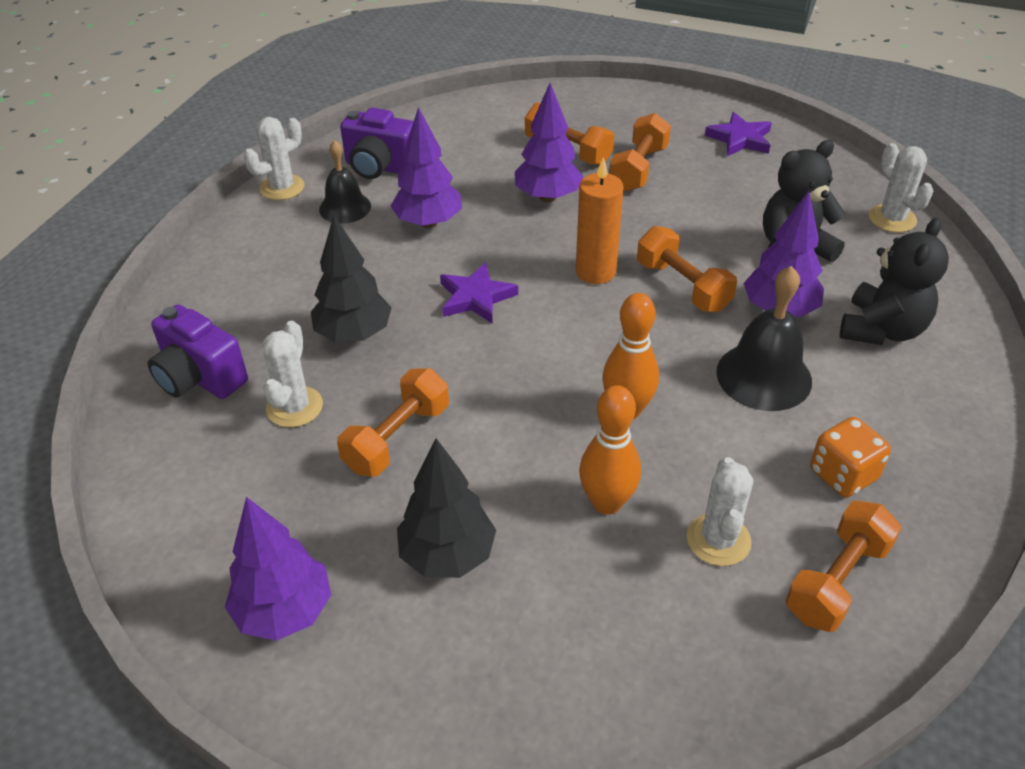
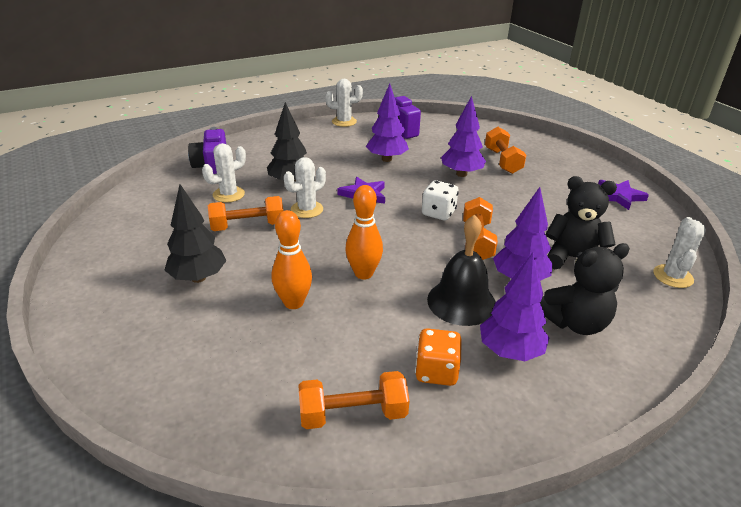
camera: 40 degrees right, 10 degrees down
(284, 611) = (116, 257): purple tree -> purple tree (510, 352)
(345, 207) = (359, 139): black bell -> none
(595, 271) = (438, 213): orange candle -> white dice
(638, 169) = (532, 183): orange dumbbell -> none
(718, 540) = (321, 352): white cactus -> white cactus (307, 209)

